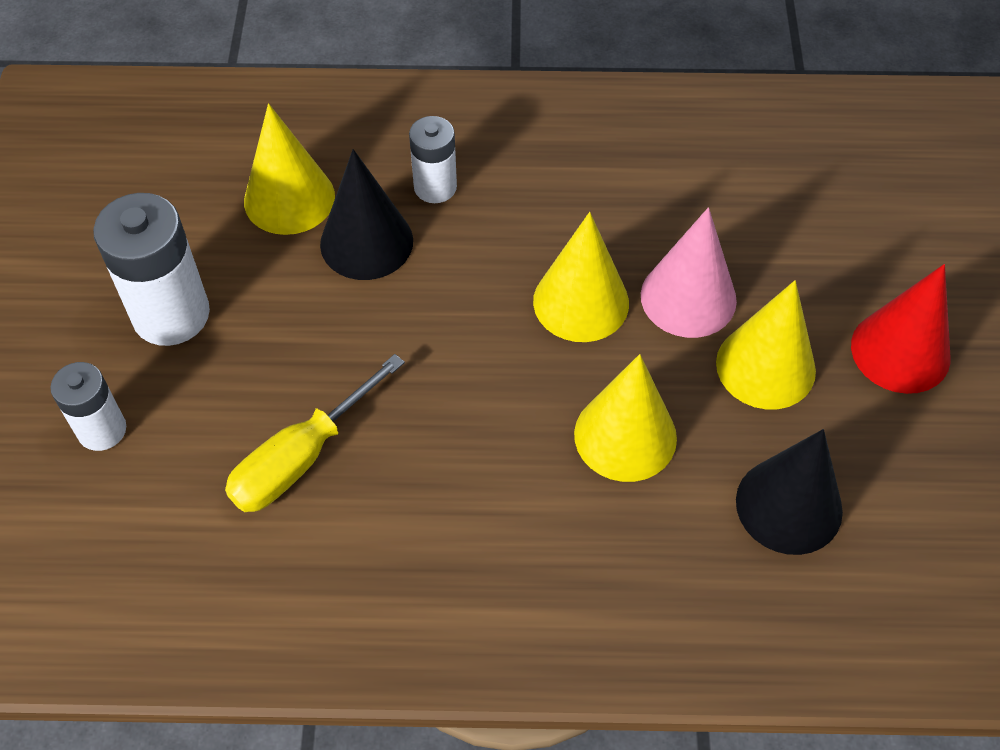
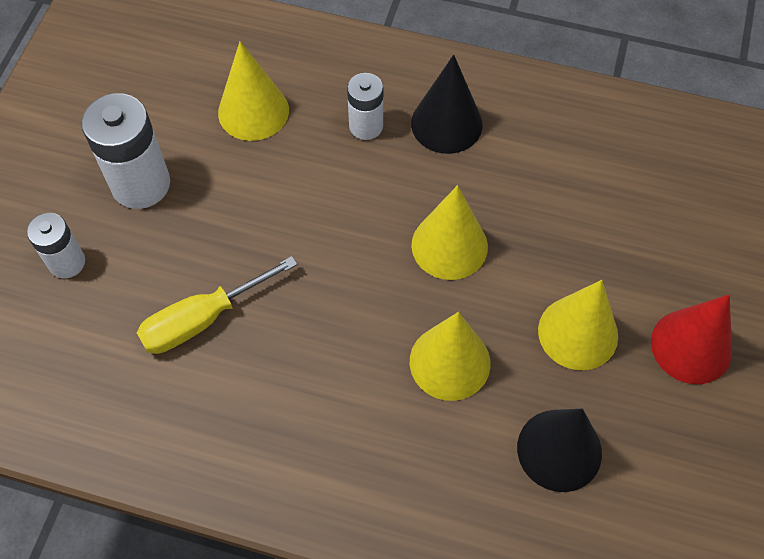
camera: 15 degrees right, 5 degrees up
(366, 242) = (300, 159): black cone -> black cone (446, 123)
(688, 297) = (534, 261): pink cone -> none

